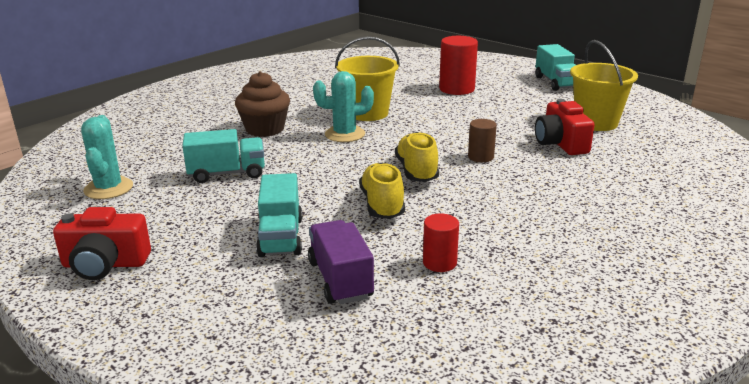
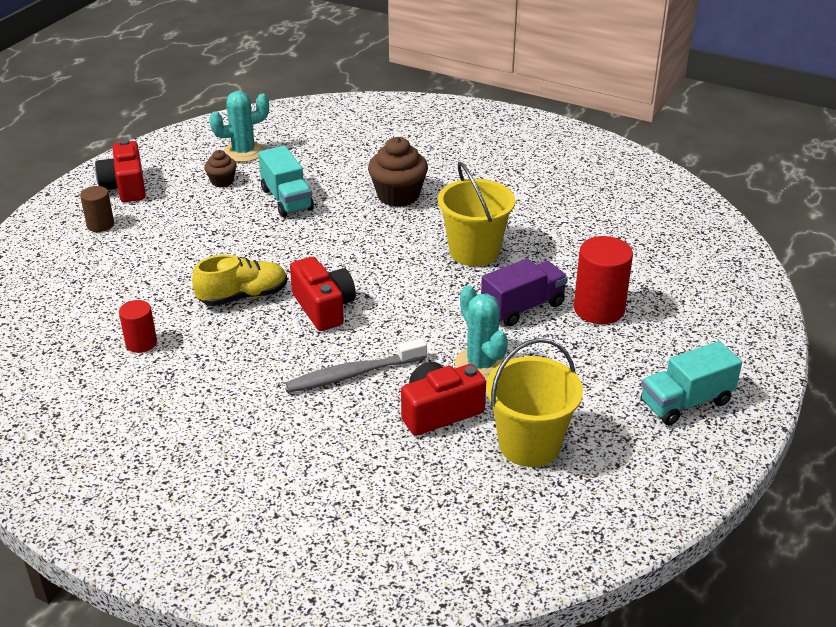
camera: 75 degrees right, 10 degrees up
(157, 203) = (222, 181): none -> brown cupcake
(281, 237) = (174, 253): turquoise truck -> none
(340, 279) = (111, 295): purple truck -> purple truck (522, 307)
(345, 134) = (404, 247): turquoise cactus -> turquoise cactus (481, 364)
(416, 171) = (324, 307): yellow shoe -> red camera
(480, 157) = (375, 348): brown cylinder -> brown cylinder (100, 225)
(512, 167) = (353, 374): none -> grey toothbrush

